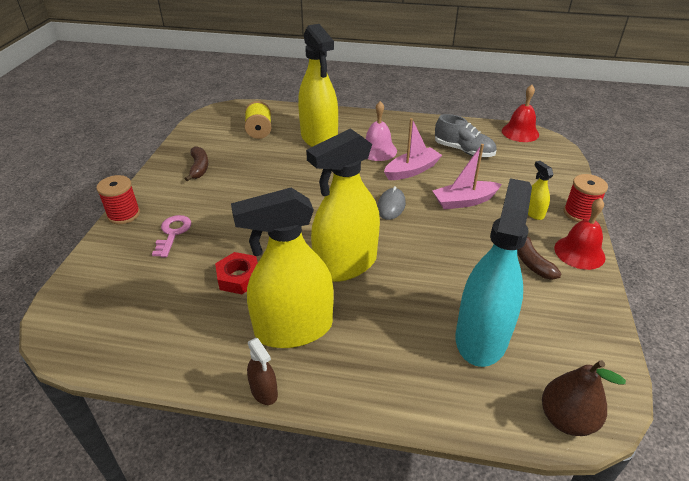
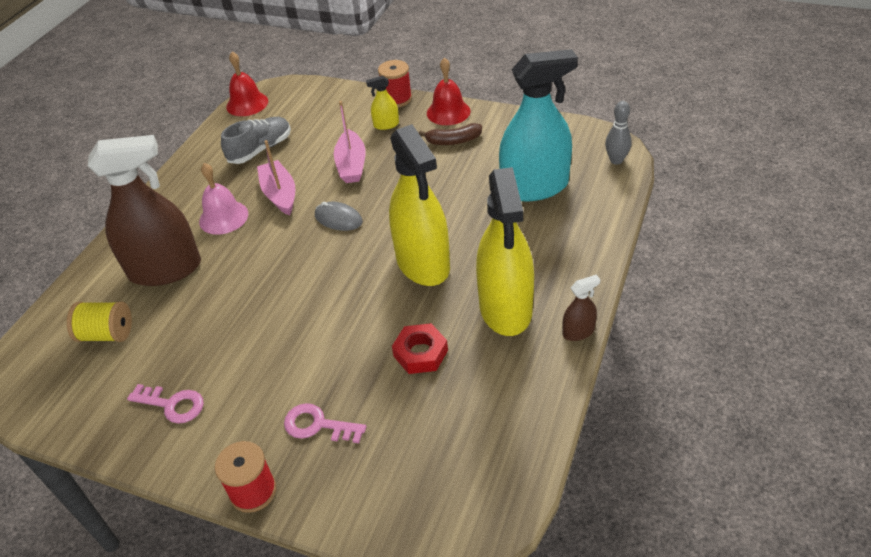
camera: 75 degrees left, 5 degrees up
(199, 168) = (172, 405): brown banana -> pink key
(319, 138) = (165, 269): yellow spray bottle -> brown spray bottle
(481, 337) = (534, 187): turquoise spray bottle -> turquoise spray bottle turned 135 degrees clockwise
(566, 419) = (616, 160): brown pear -> grey bowling pin

